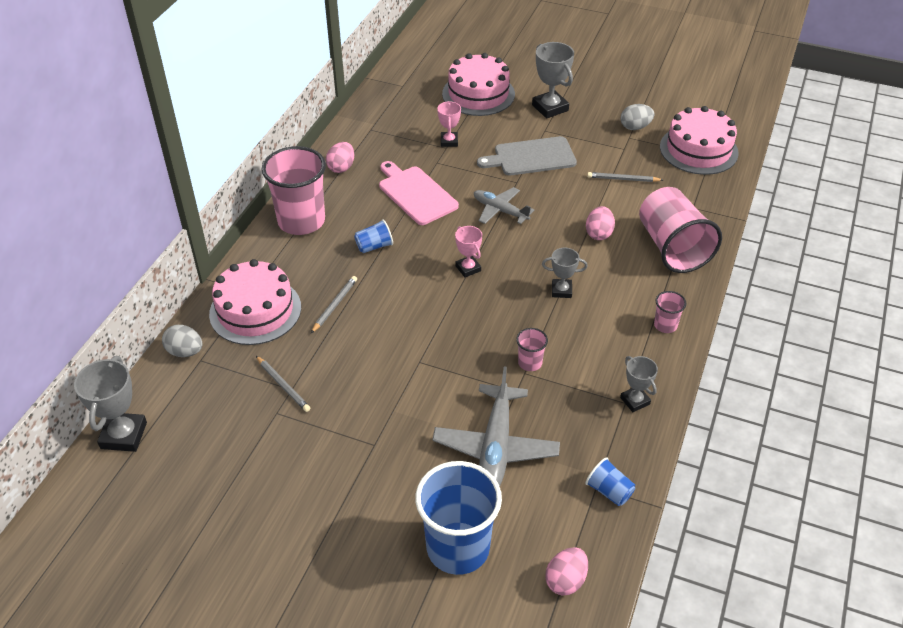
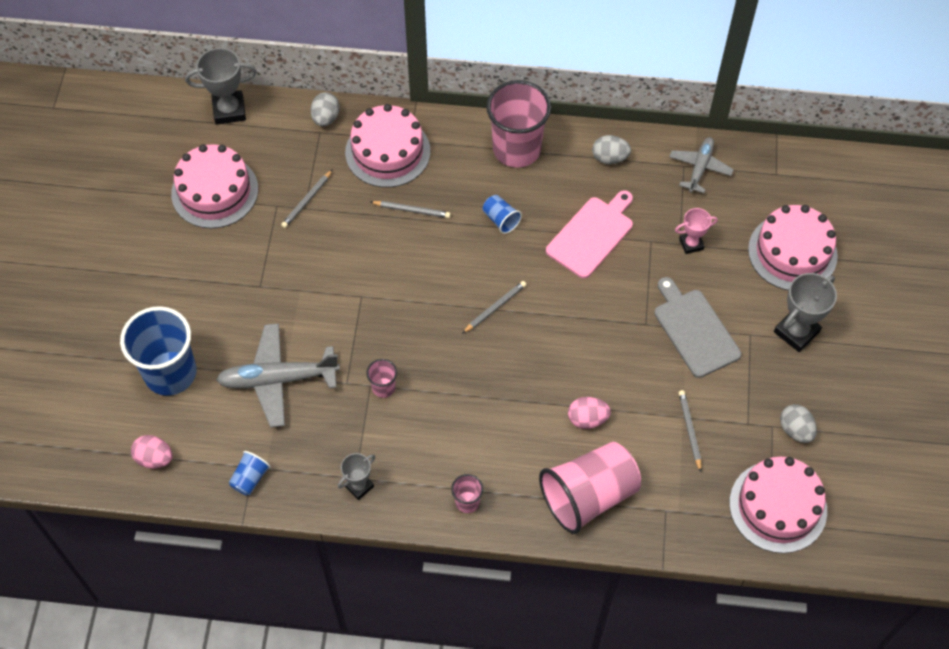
camera: 75 degrees right, 15 degrees up
(229, 467) = (215, 191): none -> pink cake
(341, 167) = (609, 158): pink egg -> grey egg
(468, 268) = (495, 308): pink trophy -> grey pencil
(500, 210) = (592, 318): grey plane -> grey plane (700, 168)
(561, 290) = (489, 398): grey trophy -> none

